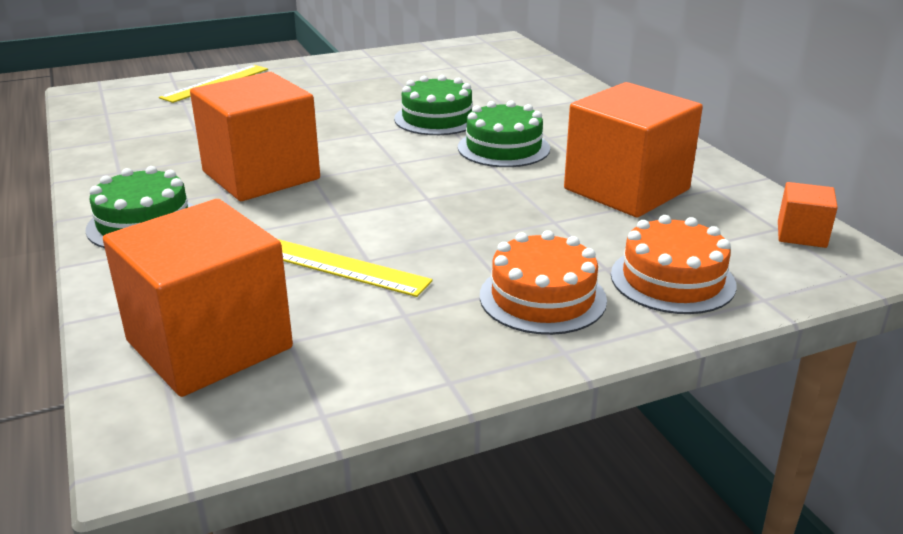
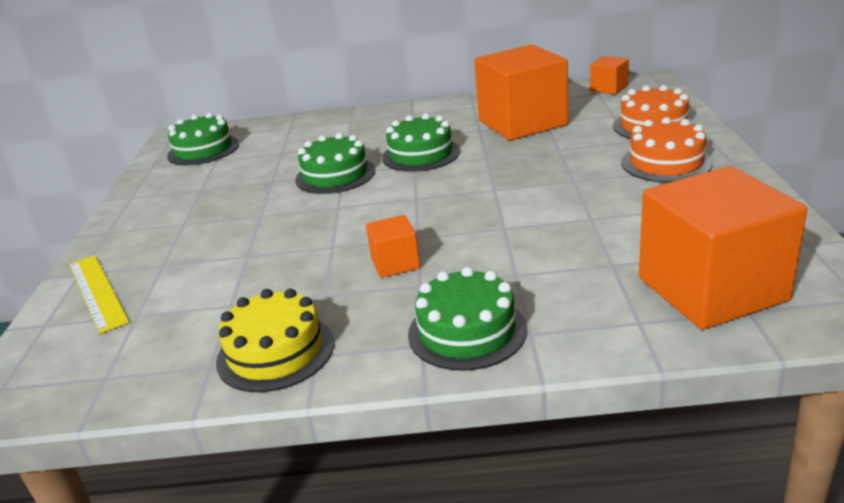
camera: 65 degrees left, 0 degrees up
(126, 157) = (275, 352): none -> yellow cake
(261, 175) = (395, 263): orange cube -> orange cube, size x0.46
(341, 267) = (599, 229): yellow ruler -> none
(473, 57) = (203, 150): none -> green cake

